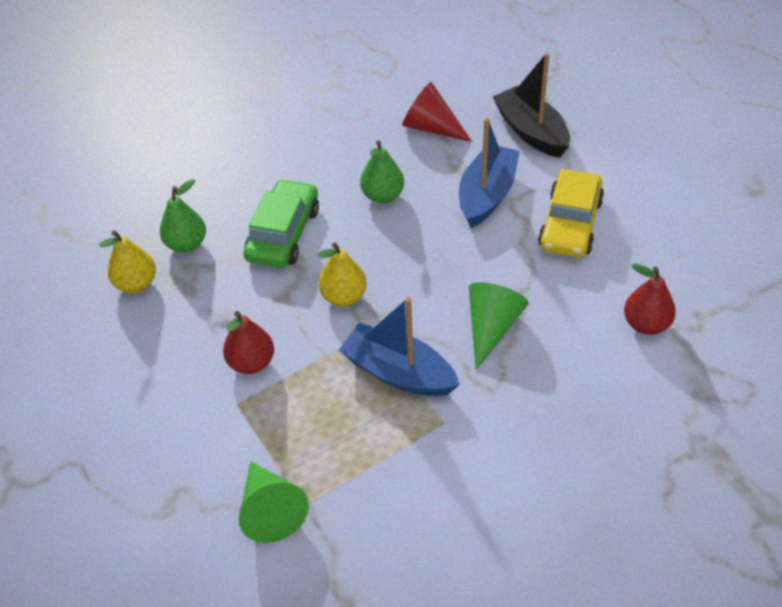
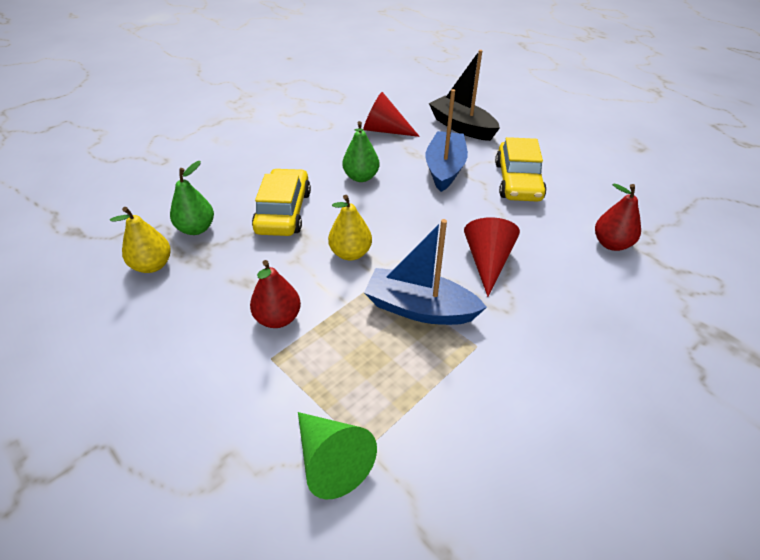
camera: 15 degrees left, 5 degrees down
(283, 233) = (283, 212): green car -> yellow car
(491, 328) = (487, 262): green cone -> red cone

